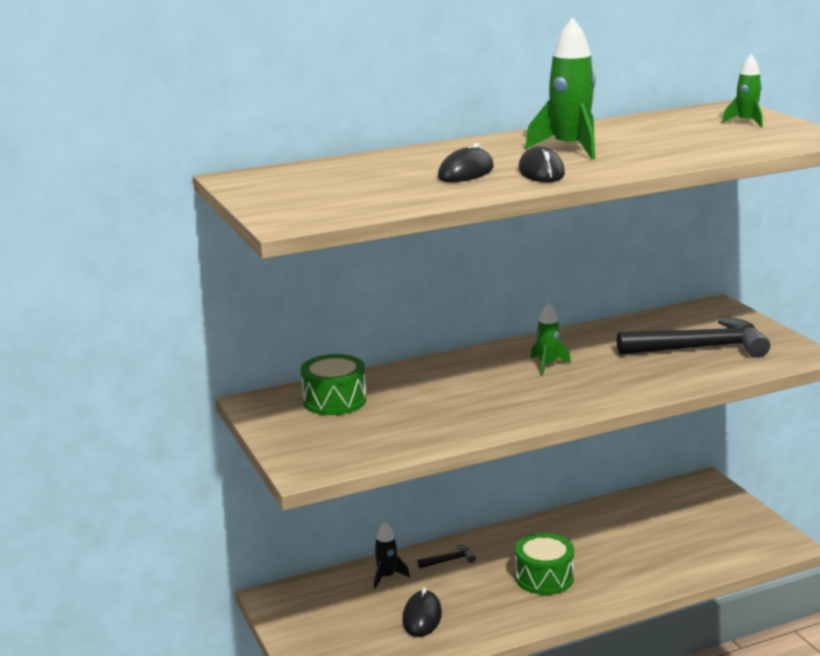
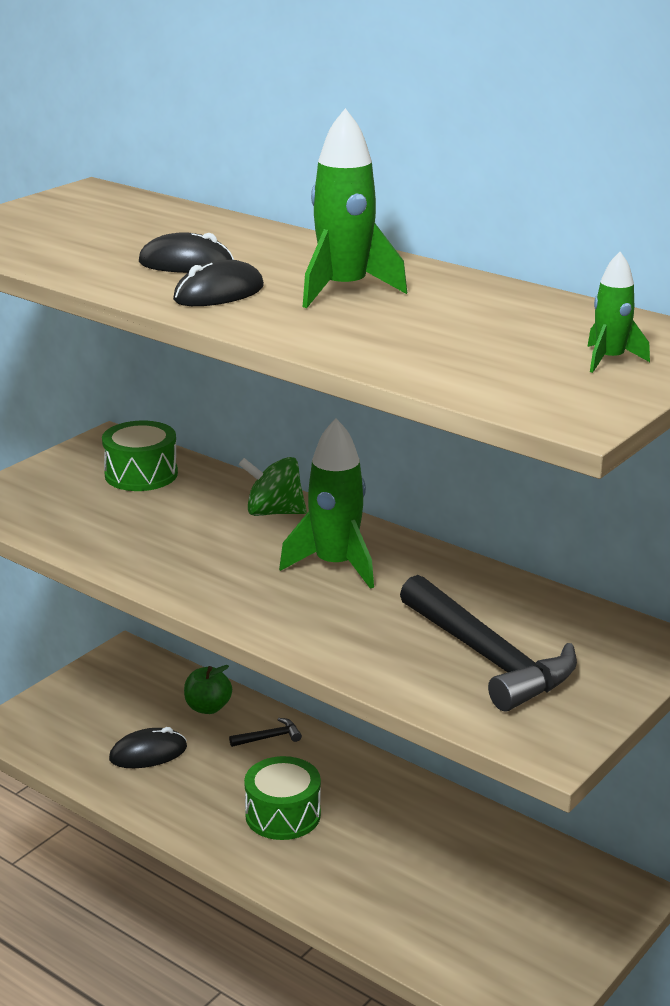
camera: 60 degrees right, 5 degrees up
(387, 577) = (208, 707): black rocket -> green apple
(449, 560) = (269, 737): black hammer -> black hammer turned 60 degrees counterclockwise
(451, 368) = (274, 512): none -> green spinning top
(547, 365) = (335, 565): green rocket -> green rocket, size x1.79

